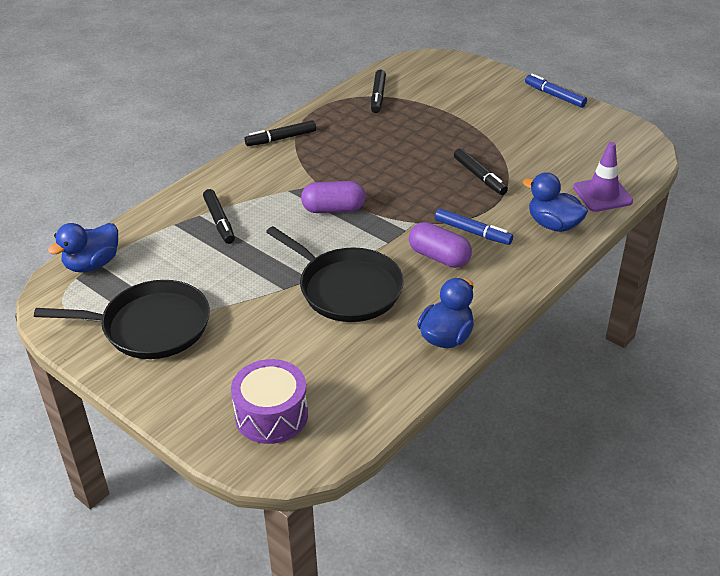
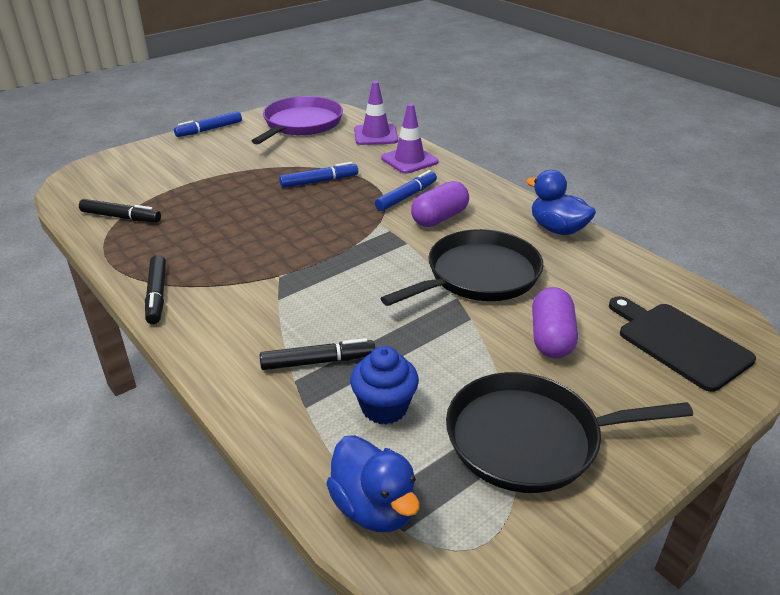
camera: 80 degrees left, 5 degrees down
(150, 326) = (530, 439): black pan -> black pan turned 105 degrees counterclockwise
(176, 257) = (384, 407): none -> blue cupcake
(271, 415) = (679, 343): purple drum -> black cutting board
(333, 209) = (333, 270): purple capsule -> purple capsule (551, 338)
(479, 177) = (319, 181): black marker -> blue marker
(553, 225) = (409, 160): blue duck -> purple traffic cone
(600, 143) = (301, 124): none -> purple pan

